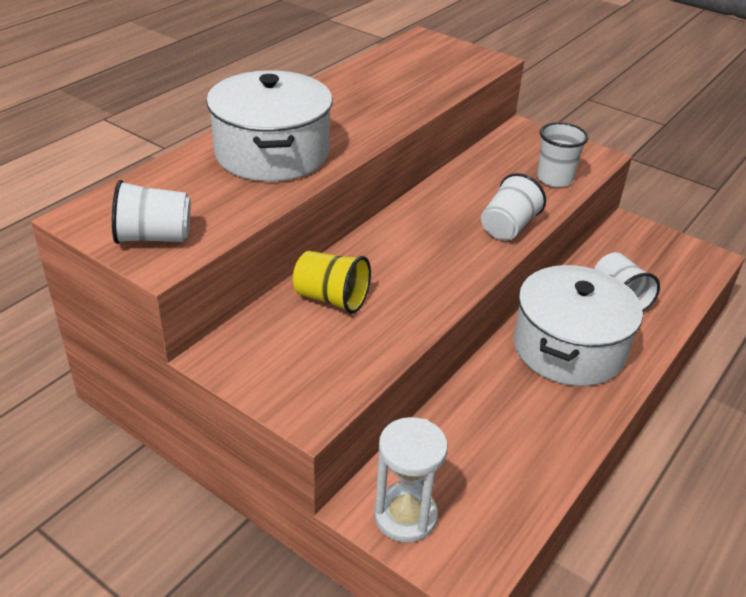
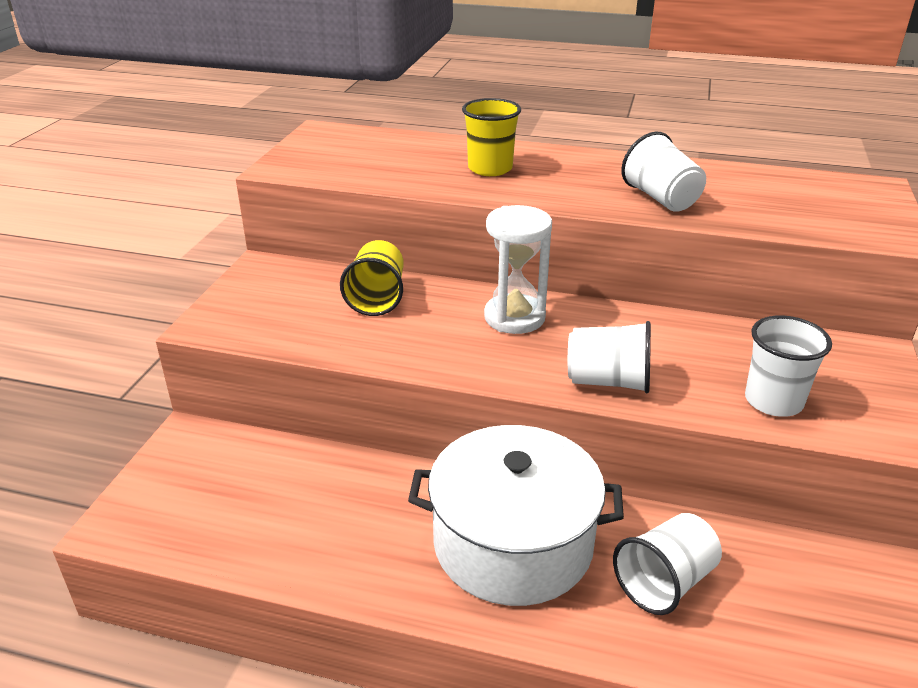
camera: 70 degrees right, 5 degrees down
(154, 237) = (312, 158): white cup -> white cup (661, 199)
(272, 153) = (490, 168): white pot -> yellow cup
(405, 516) = (183, 464): white hourglass -> white hourglass (514, 317)

